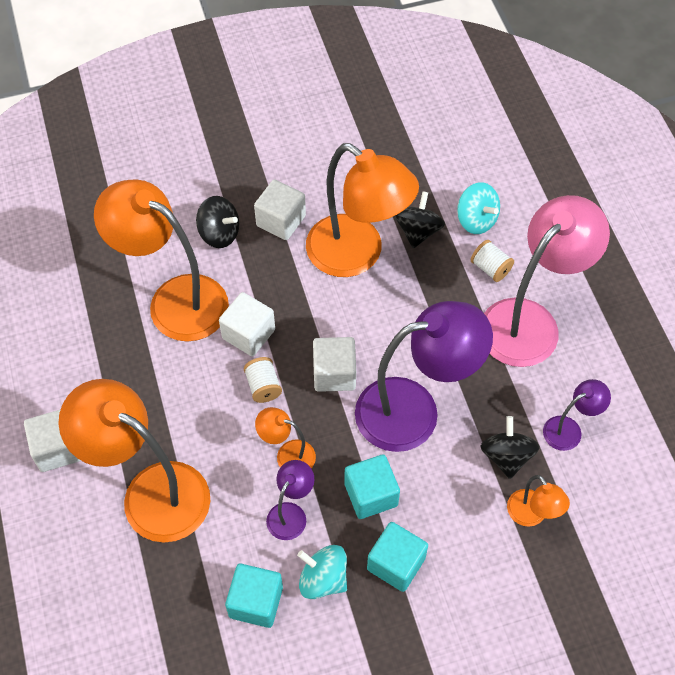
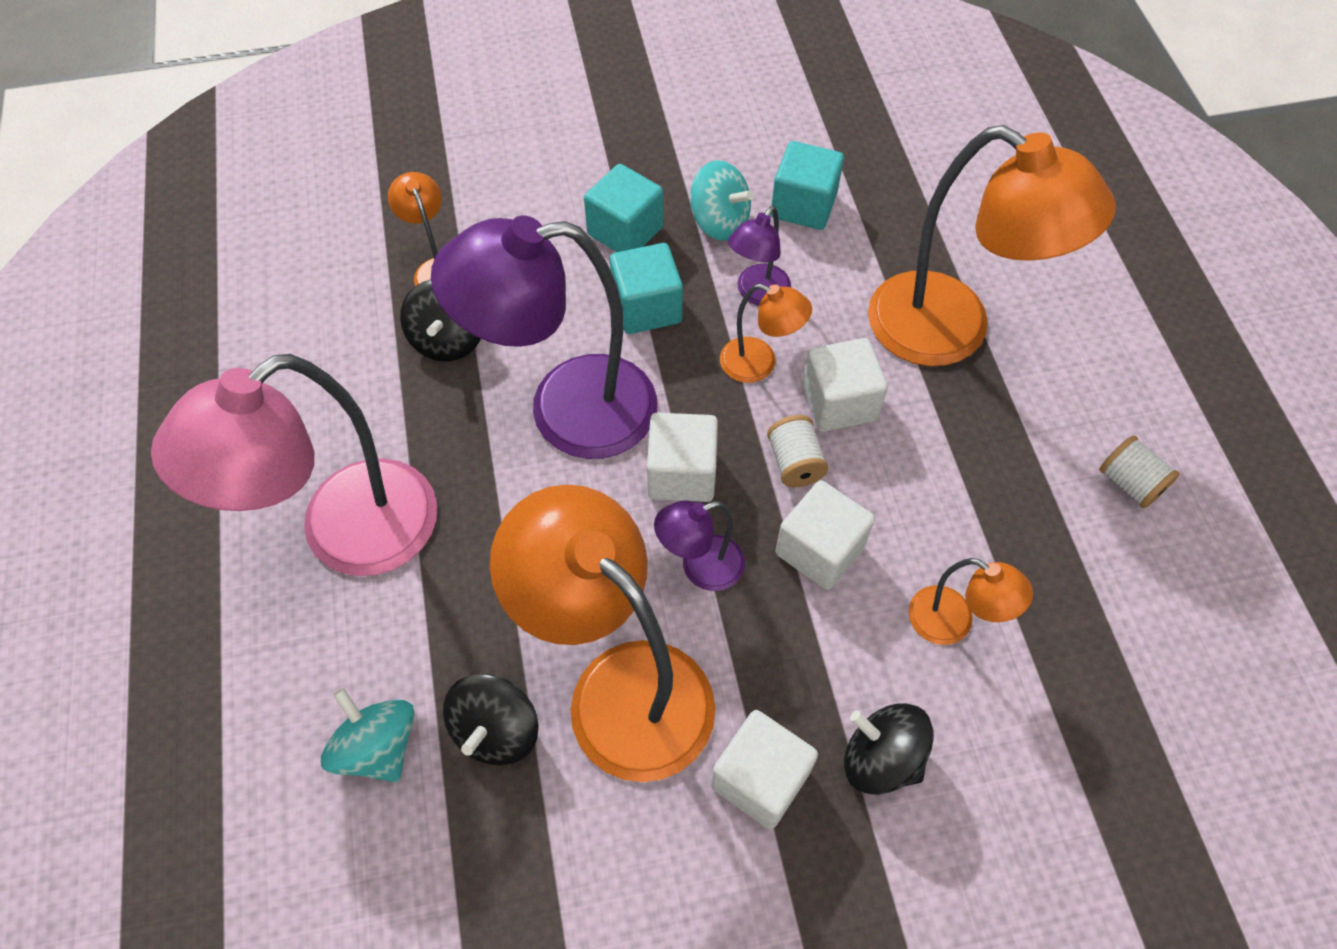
camera: 175 degrees left, 0 degrees up
(57, 449) = (1098, 396): white cube -> white cube (839, 402)
(174, 300) = (953, 623): orange lamp -> orange lamp, size x0.46
(490, 268) = (381, 640): white spool -> white spool (1129, 483)
(569, 429) = (346, 368): purple lamp -> purple lamp (700, 568)

